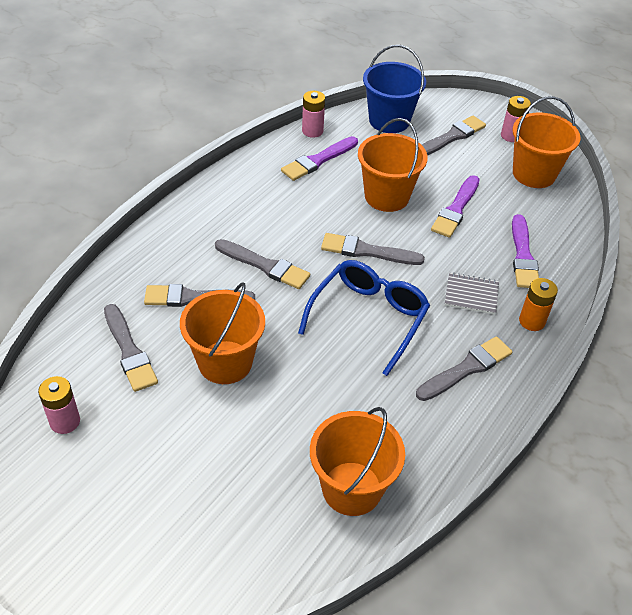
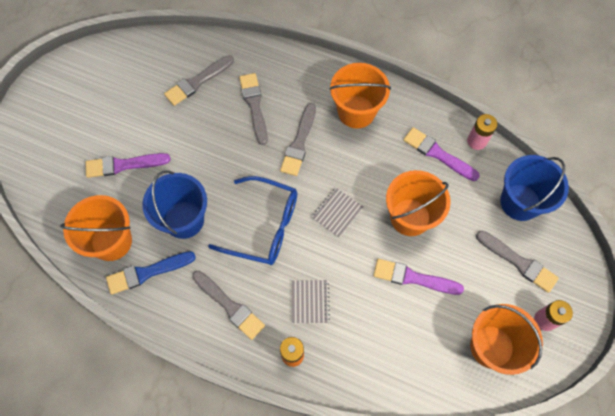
camera: 80 degrees right, 20 degrees up
(65, 421) = (136, 66): pink battery -> none
(225, 362) = (200, 140): orange bucket -> orange bucket (356, 112)
(339, 398) = (184, 219): none -> blue bucket
(367, 251) = (337, 213): grey brush -> grey notebook
(407, 450) = (147, 272): none -> blue brush
(523, 256) = (370, 343): purple brush -> purple brush (124, 165)

